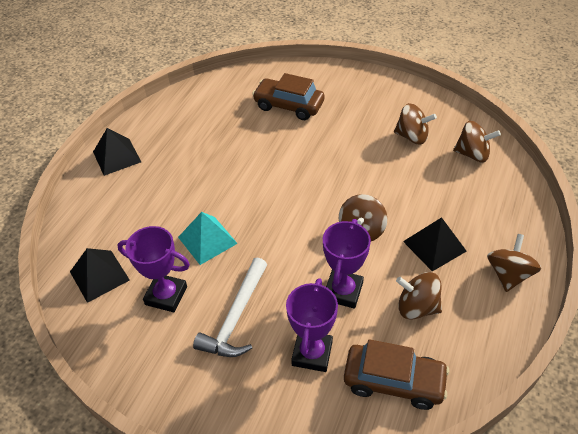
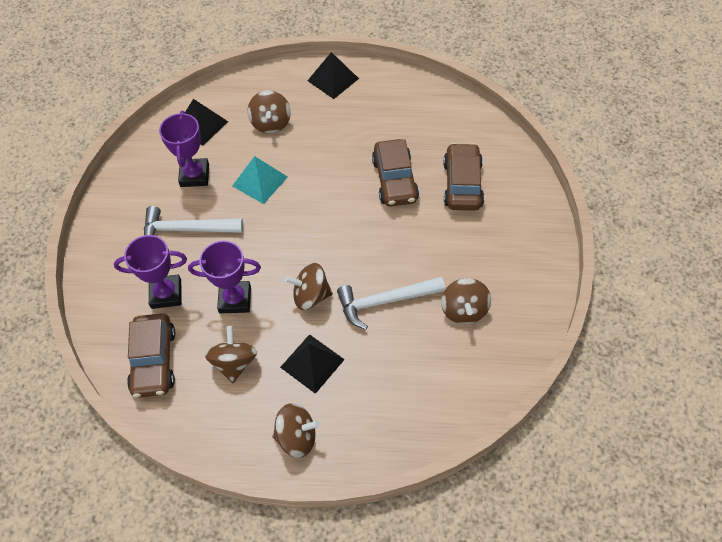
camera: 70 degrees right, 10 degrees up
(262, 144) = (395, 180): none -> brown car
(386, 181) = (385, 301): none -> white hammer
(472, 154) = (460, 376): brown spinning top -> brown spinning top (271, 123)

